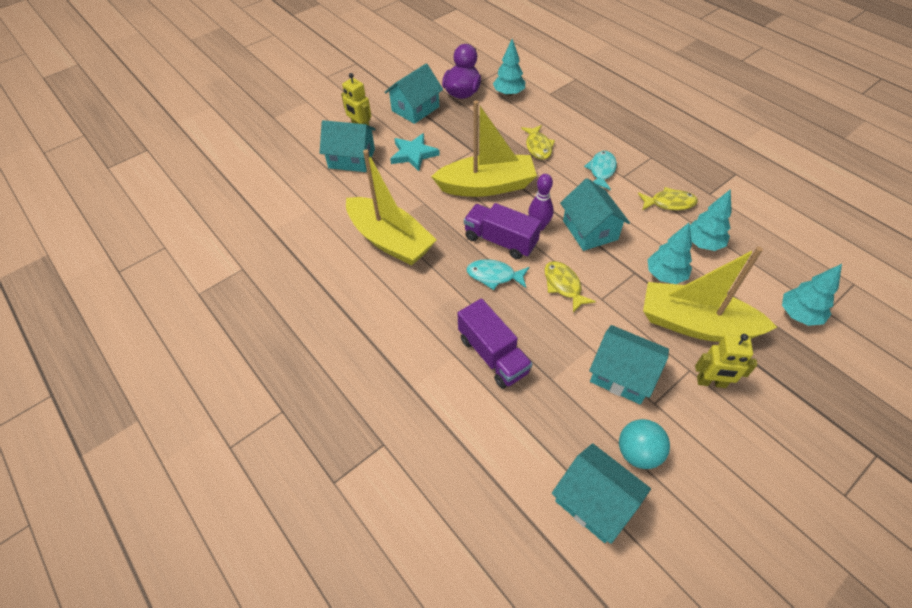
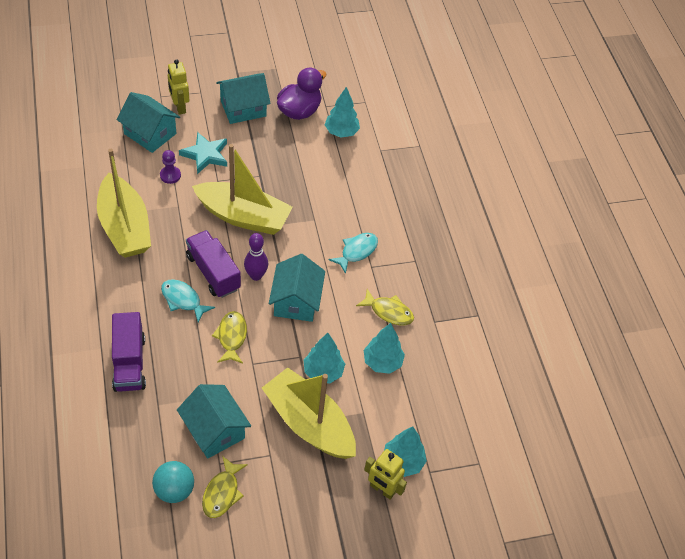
camera: 20 degrees right, 0 degrees up
(396, 182) = (170, 175): none -> purple pawn
(538, 147) = (321, 200): yellow fish -> yellow fish (222, 493)
(595, 501) = (114, 504): turquoise house -> none
(711, 382) = (277, 473): yellow robot -> yellow robot (382, 489)

